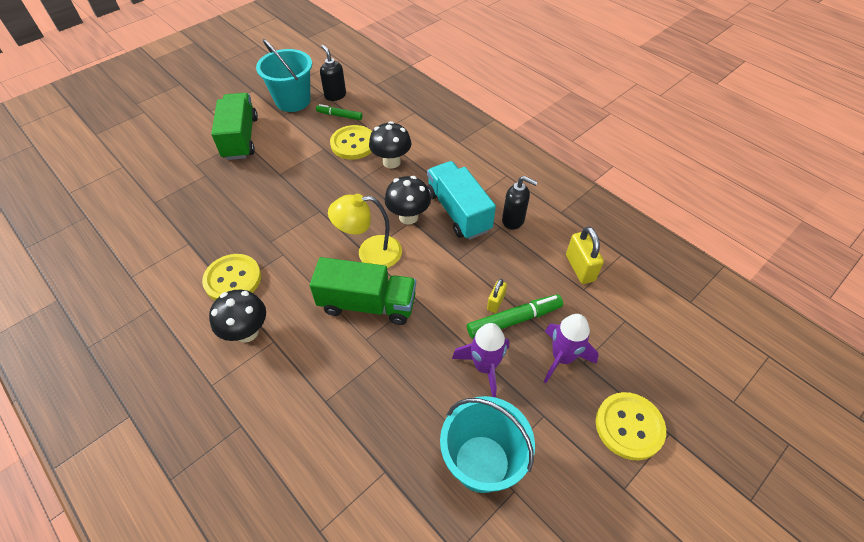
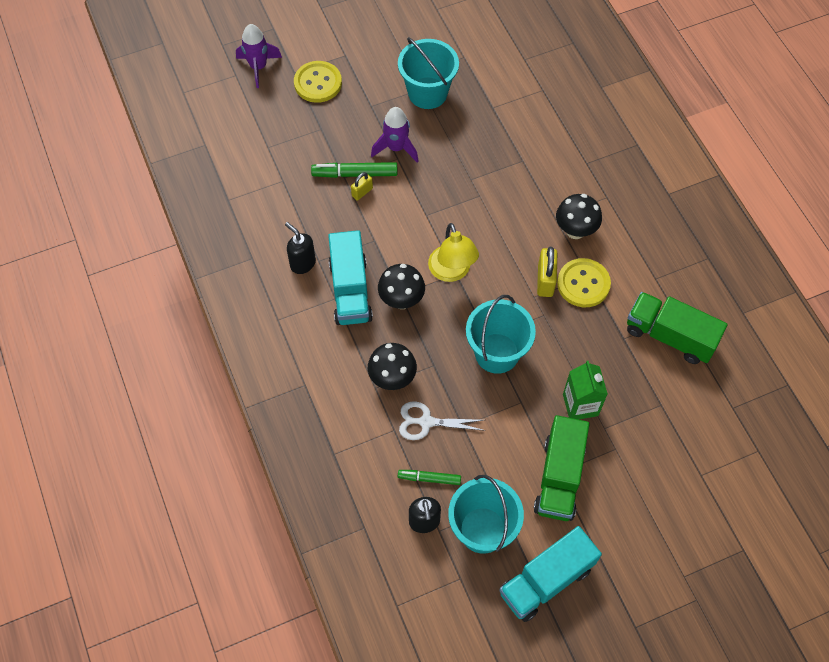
camera: 160 degrees left, 10 degrees up
(227, 184) = (580, 405): none -> green carton
(243, 89) = (546, 580): none -> turquoise truck
(308, 201) = (497, 353): none -> turquoise bucket
(339, 115) = (429, 478): green marker -> green marker turned 150 degrees clockwise
(353, 144) = (426, 422): yellow button -> white scissors
(367, 304) = (469, 224): green truck -> green truck (669, 336)
(370, 253) = (452, 272): yellow lamp -> yellow lamp turned 60 degrees clockwise
(562, 358) = (335, 136): purple rocket -> purple rocket (258, 67)
(580, 268) = (273, 199): yellow padlock -> yellow padlock (545, 280)

